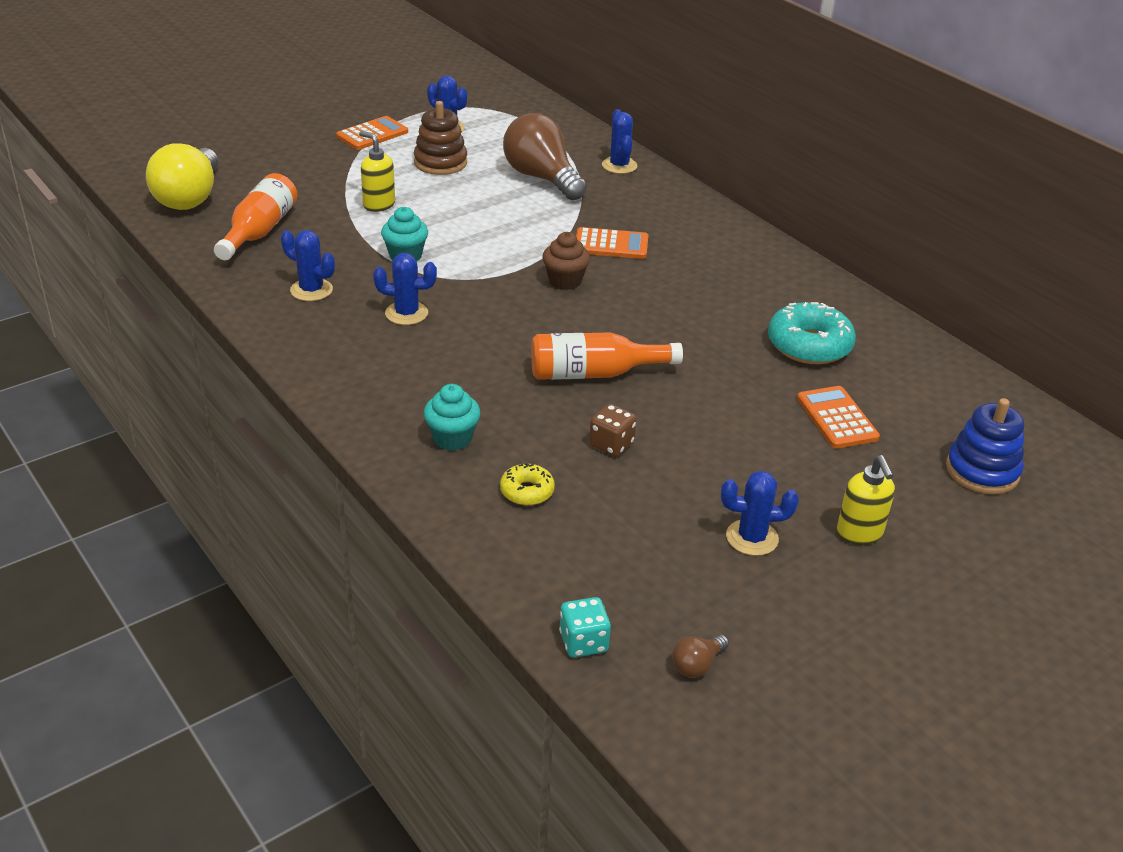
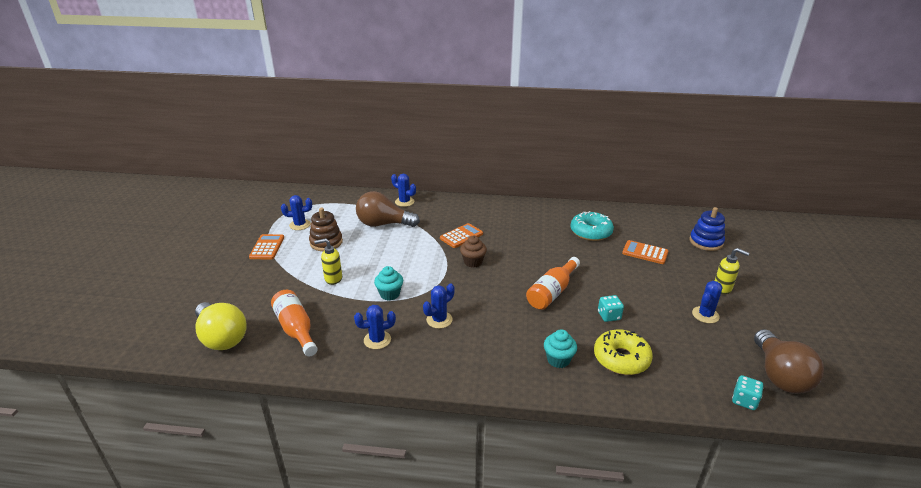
camera: 45 degrees left, 5 degrees down
(527, 491) = (621, 359): yellow donut -> yellow donut, size x1.85
(611, 444) = (609, 316): brown dice -> turquoise dice
(697, 665) = (779, 375): brown light bulb -> brown light bulb, size x2.45

